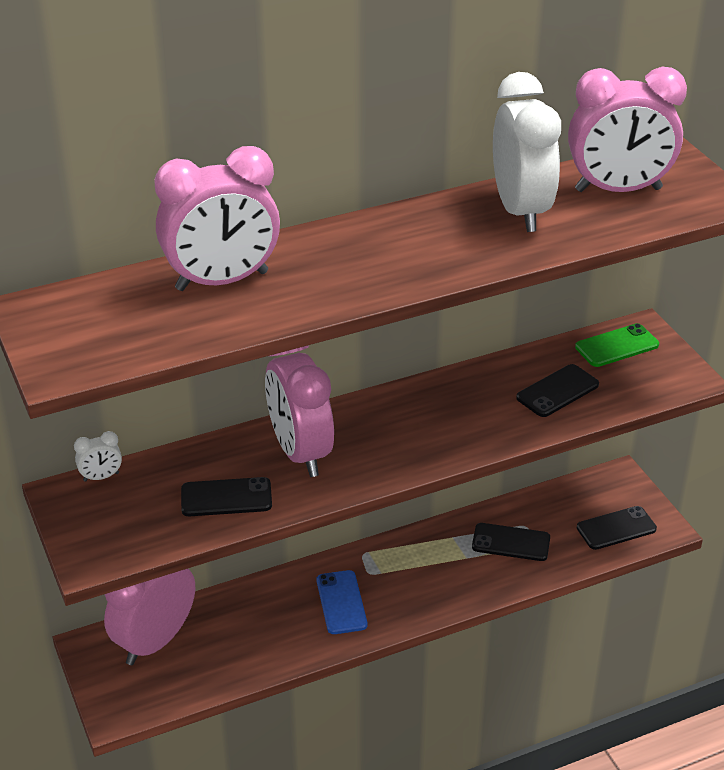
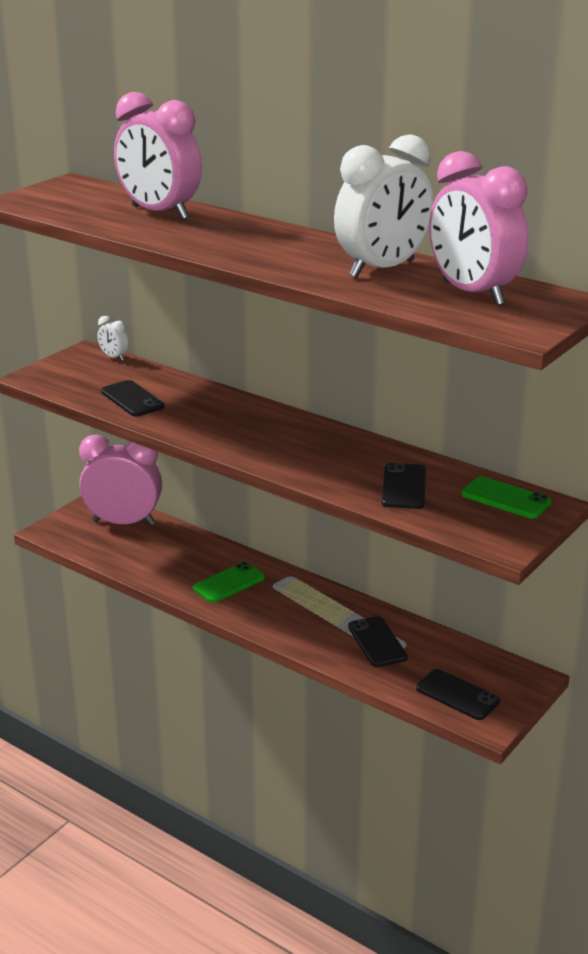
camera: 60 degrees right, 10 degrees down
(300, 452) = (207, 409): pink clock -> none
(341, 602) = (229, 583): blue phone -> green phone
(557, 391) = (404, 487): black phone -> black phone turned 75 degrees clockwise

